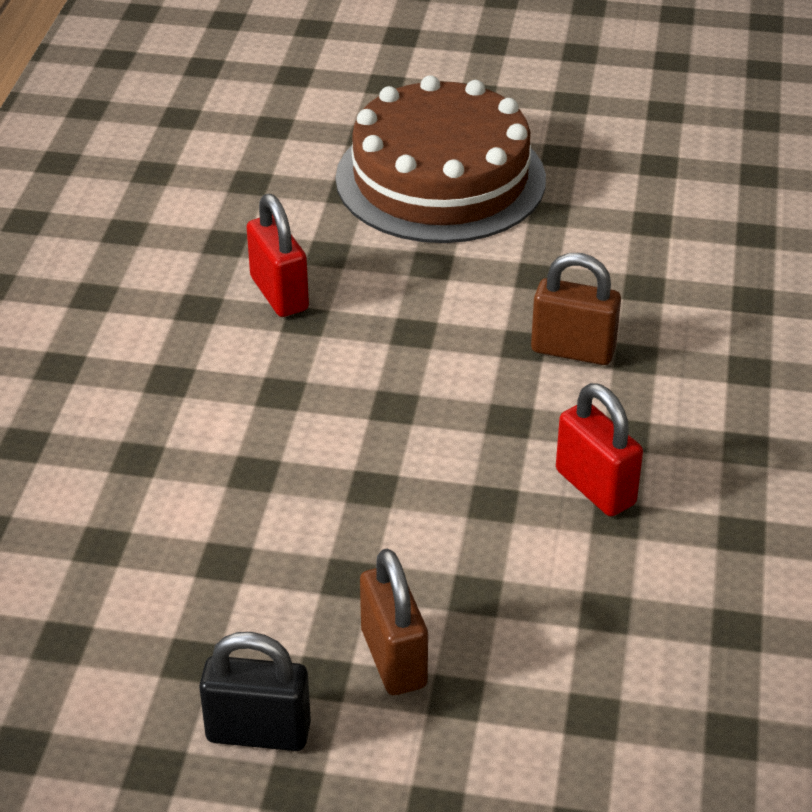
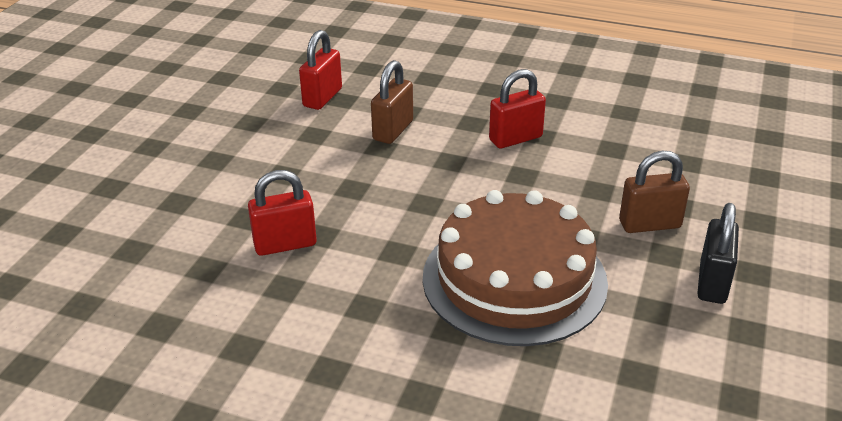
camera: 80 degrees left, 5 degrees down
(440, 179) = (186, 159): brown cake -> brown cake (514, 279)
(640, 266) = (322, 98): none -> red padlock

